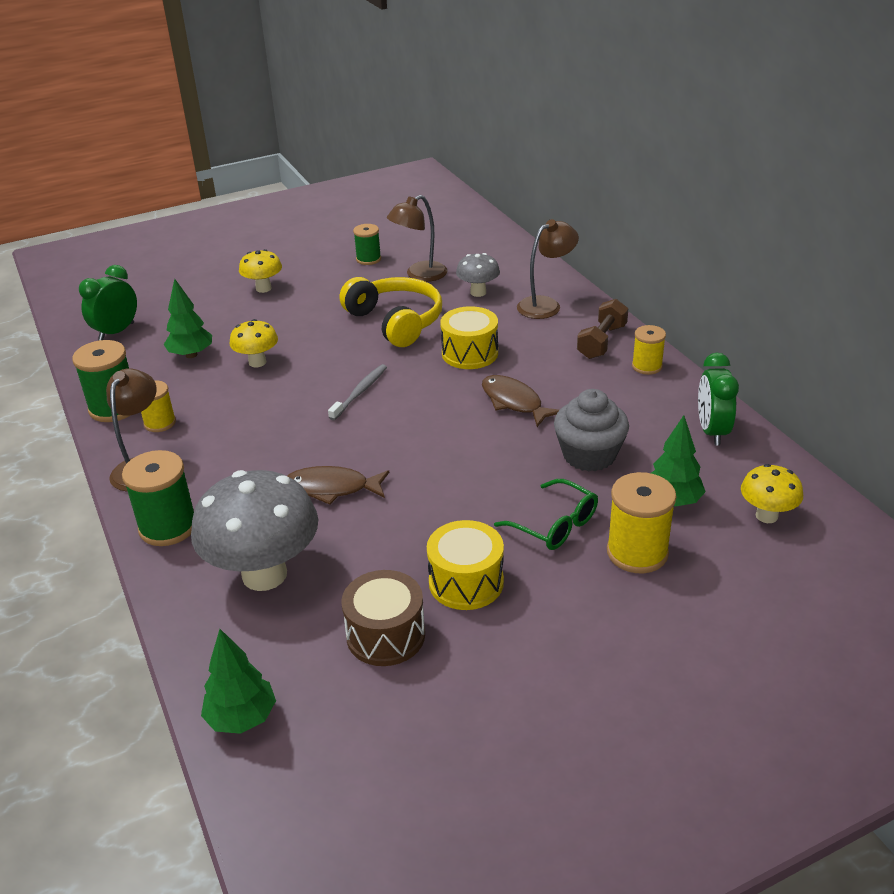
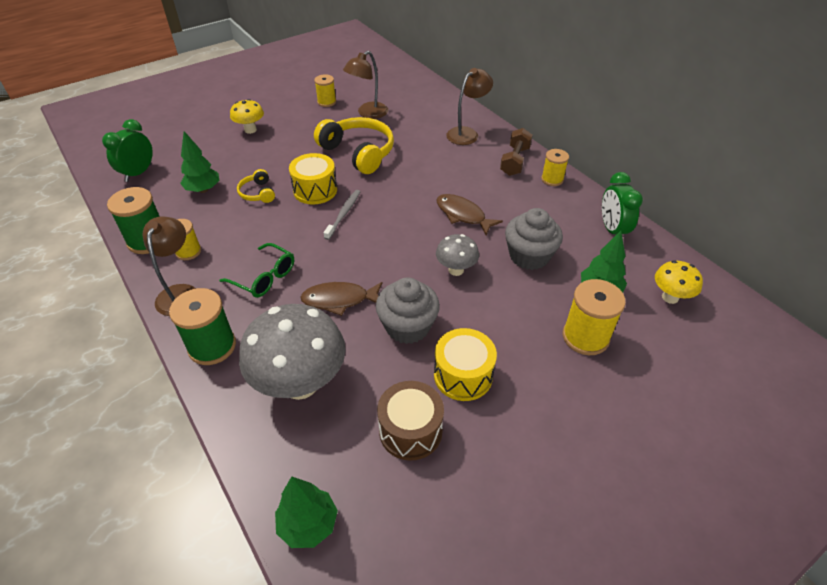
camera: 10 degrees left, 10 degrees up
(257, 362) = (258, 193): yellow mushroom -> yellow headphones
(368, 259) = (326, 102): green spool -> yellow spool
(410, 523) = (407, 326): none -> grey cupcake
(470, 353) = (420, 176): yellow drum -> yellow drum (315, 190)
(478, 292) = (415, 126): grey mushroom -> grey mushroom (456, 270)
(554, 525) = (518, 318): green glasses -> green glasses (264, 277)

